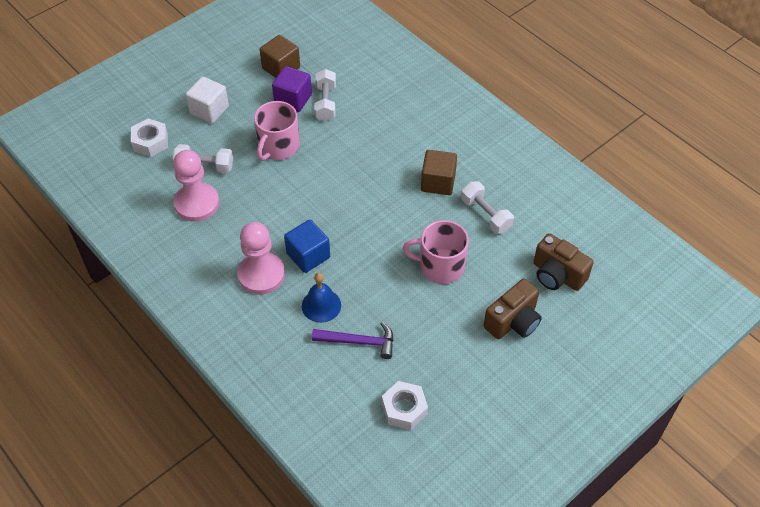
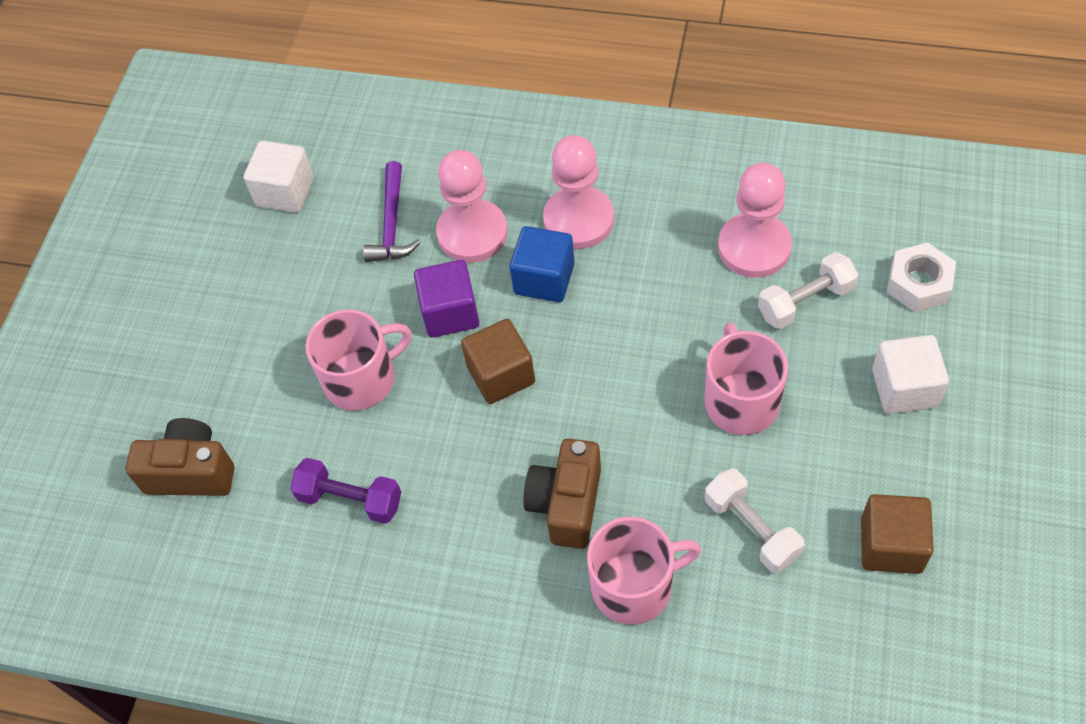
camera: 150 degrees right, 5 degrees up
(293, 99) = (807, 498): purple cube -> purple cube (450, 313)
(321, 305) = (472, 233): blue bell -> pink pawn
(359, 342) = (391, 223): purple hammer -> purple hammer turned 60 degrees counterclockwise
(391, 112) = (634, 586): none -> pink mug
(404, 409) = (285, 192): white nut -> white cube
(438, 182) = (458, 505): brown cube -> brown cube (501, 375)
(485, 214) = (350, 499): white dumbbell -> purple dumbbell
(513, 321) = (217, 368): brown camera -> brown camera (566, 504)

